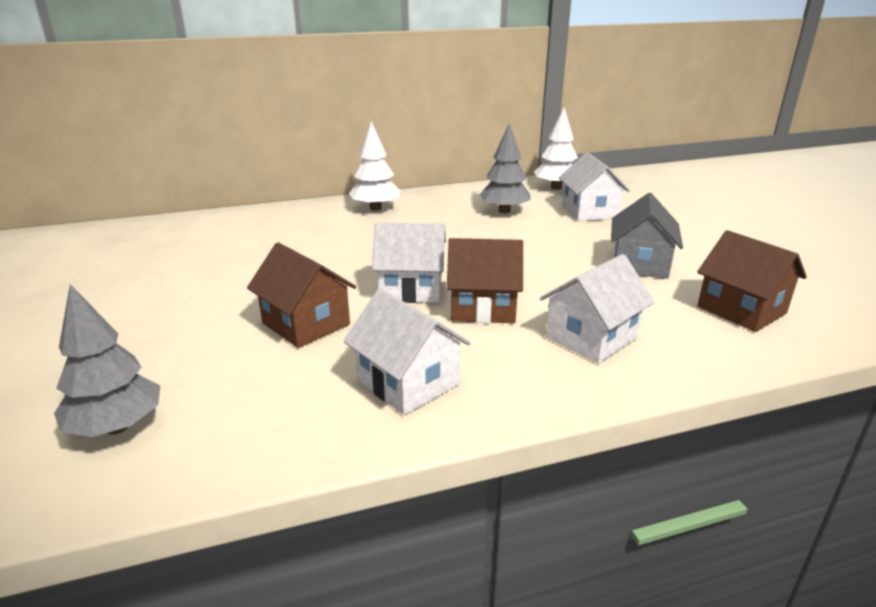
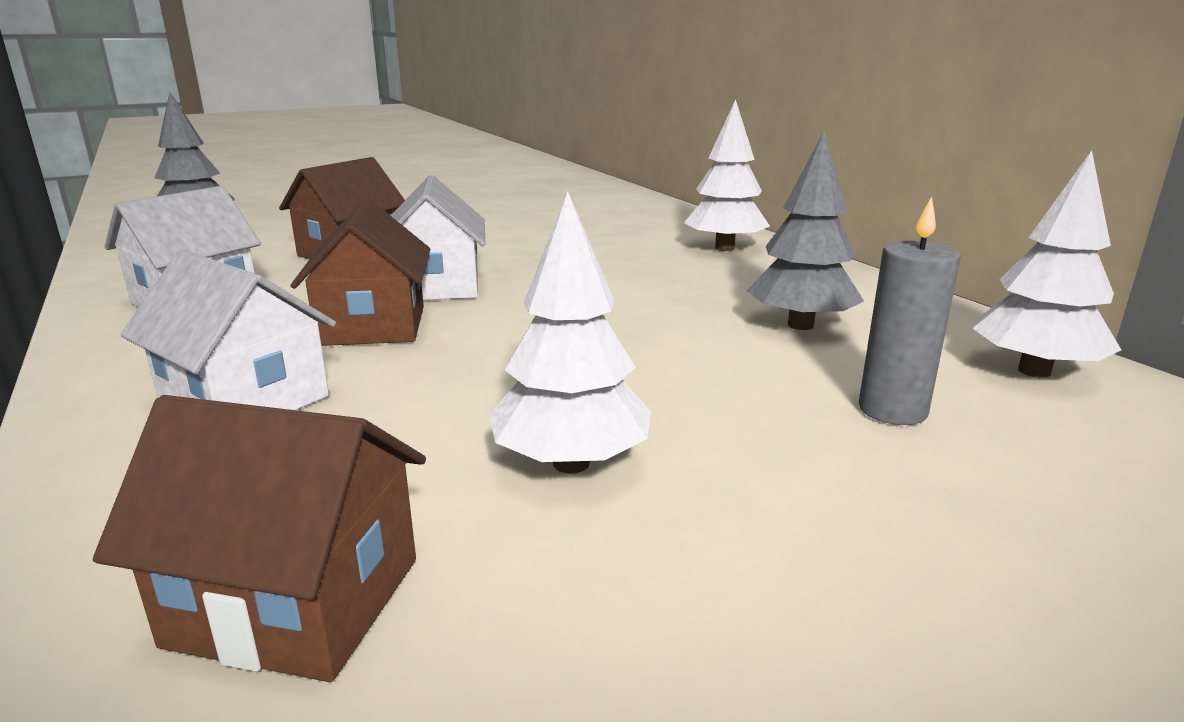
camera: 80 degrees right, 5 degrees down
(589, 212) = (892, 410): white house -> grey candle
(640, 264) = (571, 463): grey house -> white tree
(741, 310) = (296, 601): brown house -> brown house turned 60 degrees clockwise

